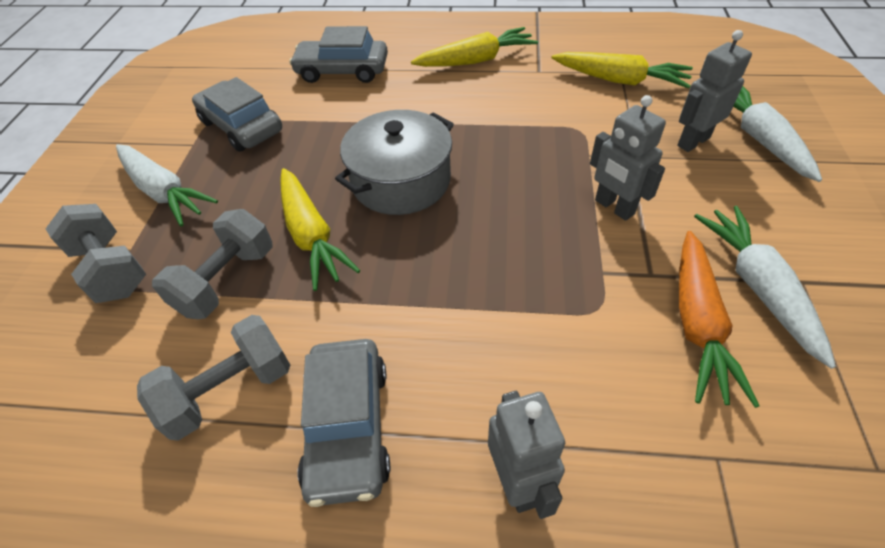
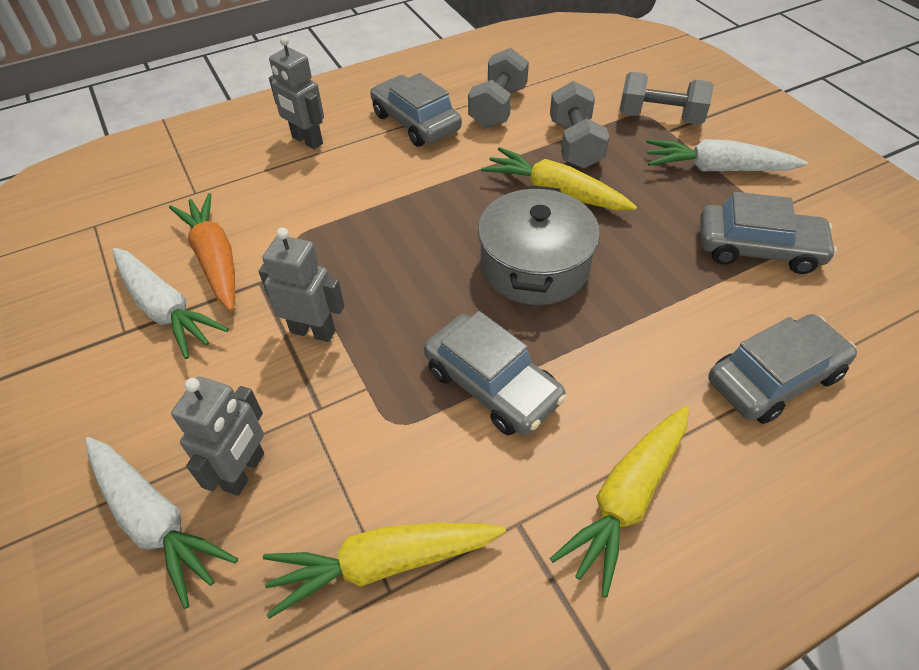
camera: 145 degrees right, 0 degrees up
(502, 125) = (492, 384): none -> grey car

